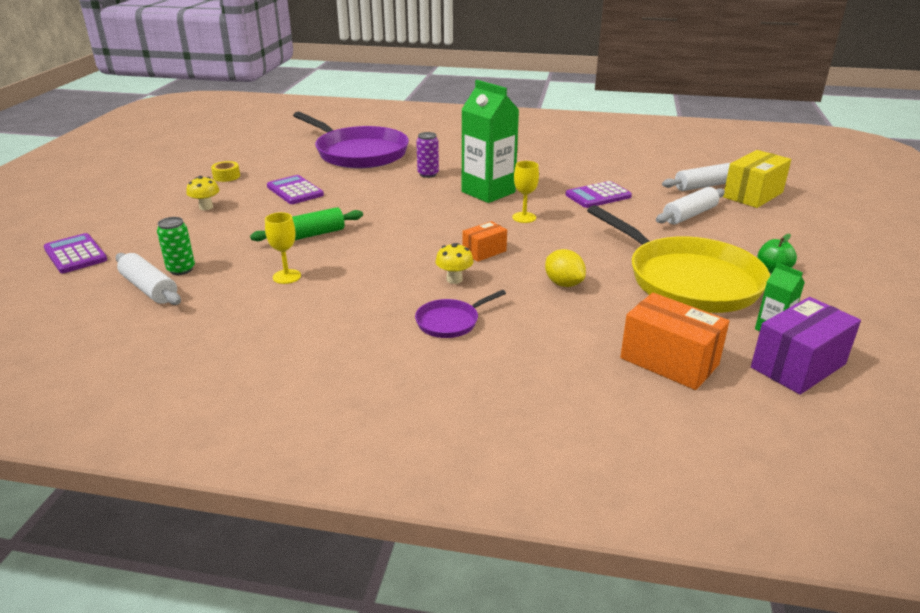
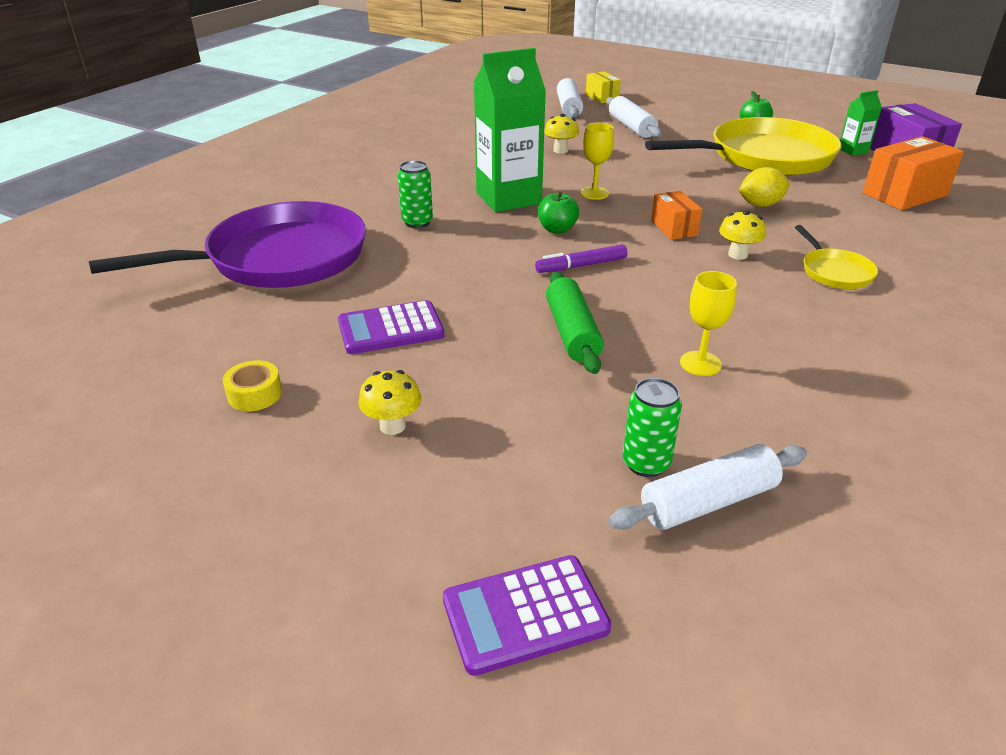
camera: 70 degrees left, 5 degrees up
(399, 227) = (581, 266): none -> purple marker
(428, 174) = (417, 222): purple can -> green can
(449, 213) = (557, 229): none -> green apple
(450, 322) = (834, 272): purple pan -> yellow pan
(598, 196) = (560, 150): purple calculator -> yellow mushroom
(753, 195) = (602, 97): yellow box -> yellow box, size x0.58

